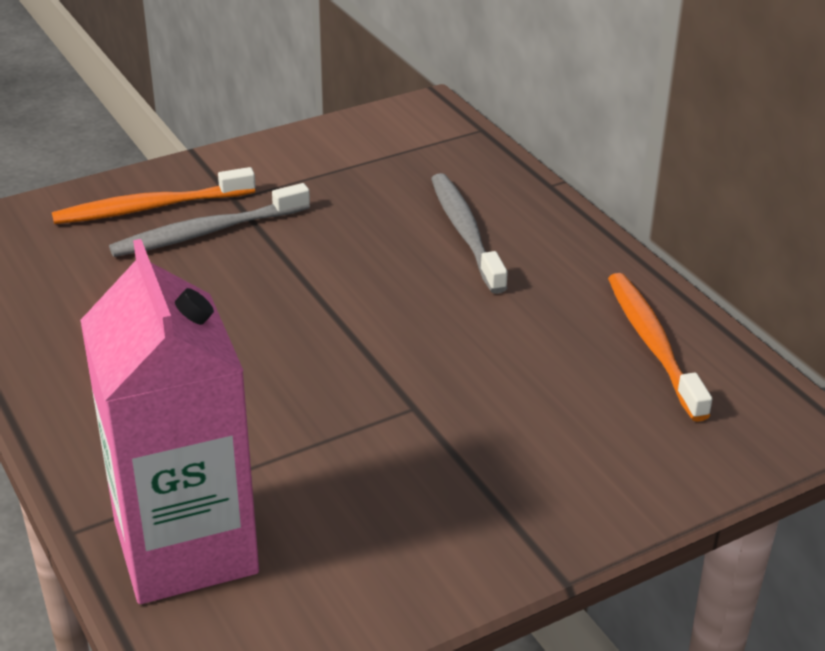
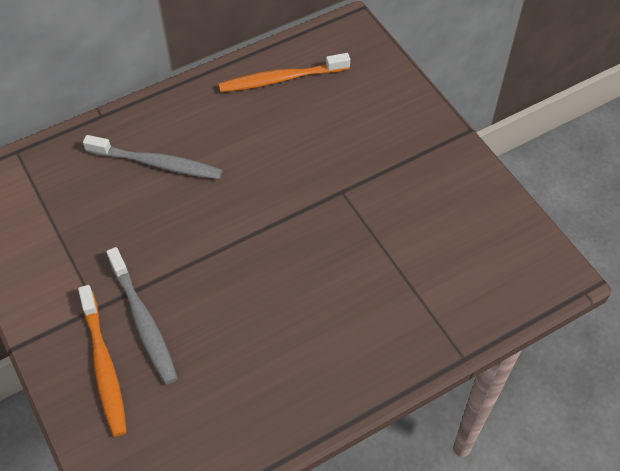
camera: 90 degrees left, 20 degrees up
(185, 547) = (468, 296): pink carton -> none
(465, 232) = (157, 163): grey toothbrush -> grey toothbrush turned 150 degrees counterclockwise

